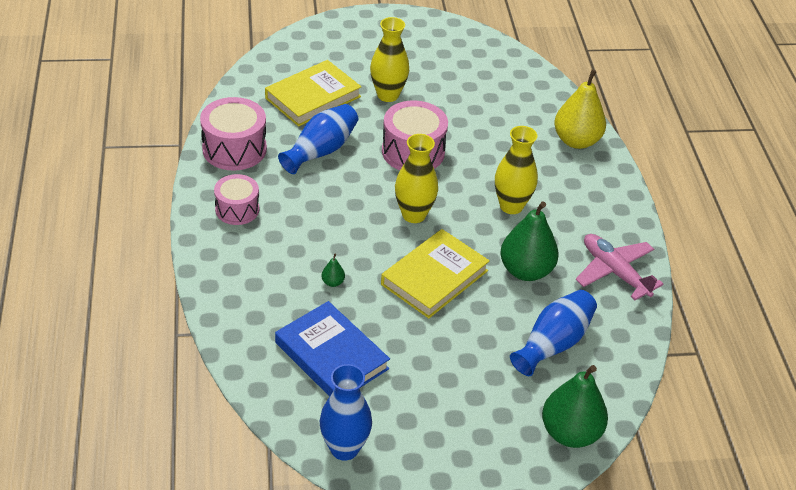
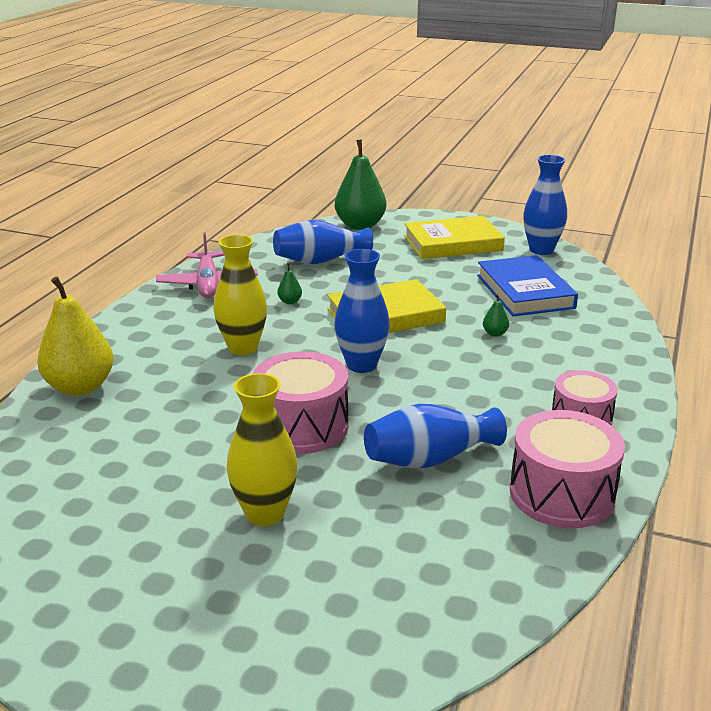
camera: 150 degrees left, 15 degrees down
(313, 97) = (392, 544): yellow book -> yellow book (453, 243)
(414, 215) = (361, 365): yellow vase -> blue vase
(526, 271) = (290, 301): green pear -> green pear, size x0.40

